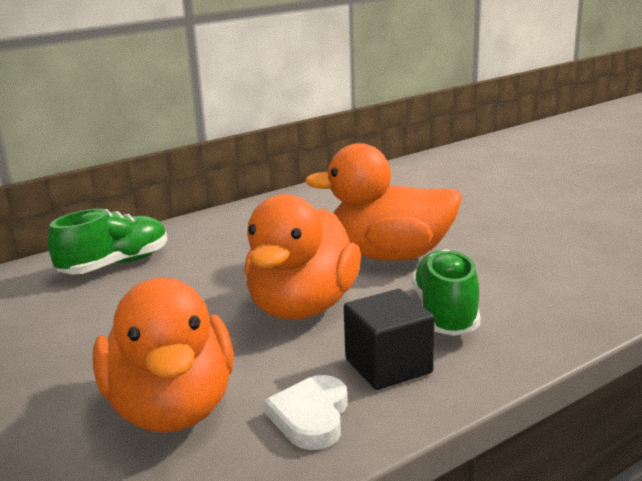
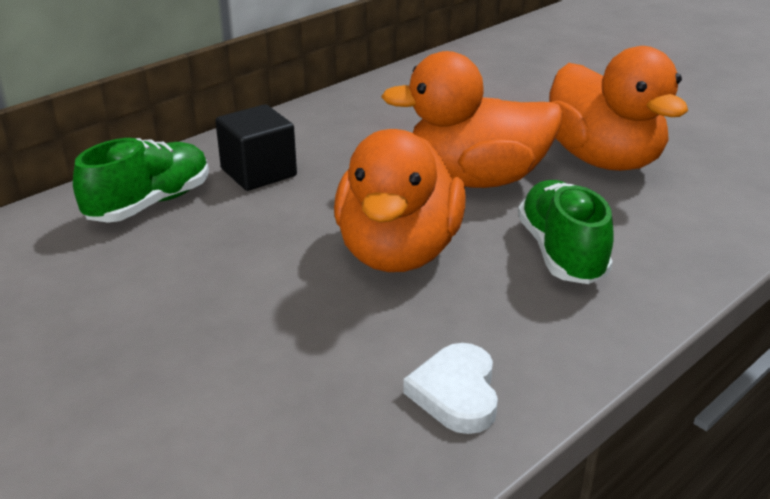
camera: 10 degrees left, 10 degrees up
(172, 408) = (292, 393): orange duck -> orange duck (603, 159)
(388, 366) = (520, 323): black cube -> black cube (258, 172)

